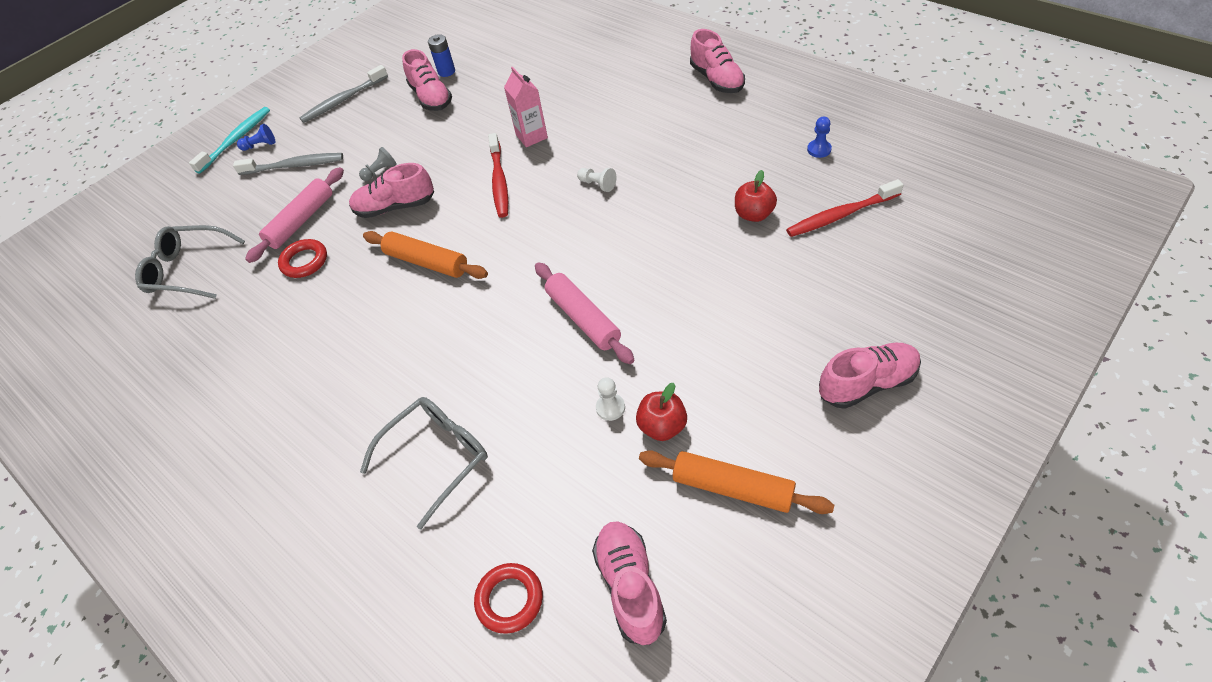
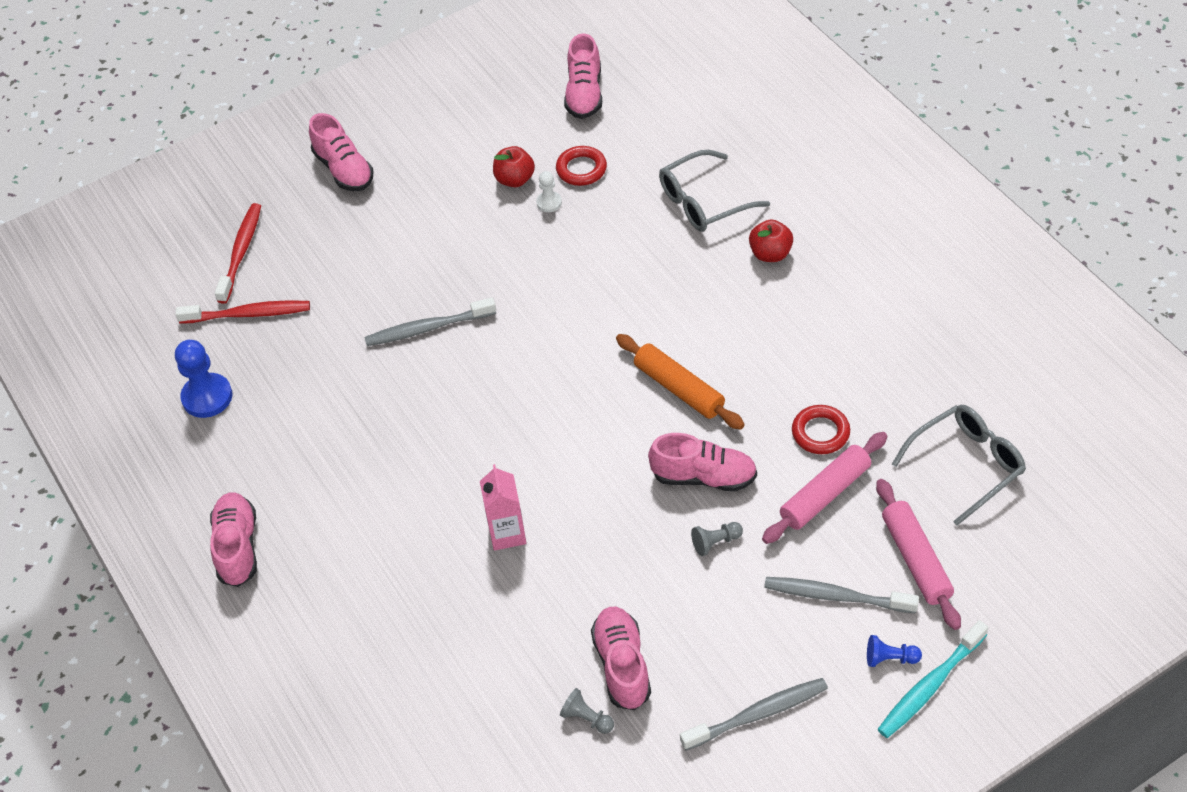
camera: 165 degrees left, 0 degrees up
(188, 270) = (966, 465): grey glasses -> grey glasses turned 60 degrees counterclockwise
(446, 71) = (587, 718): blue battery -> grey pawn
(499, 181) = (569, 473): red toothbrush -> red toothbrush (241, 252)
(509, 599) = (669, 105): red ring -> red ring (581, 169)
(583, 318) = (540, 282): pink rolling pin -> pink rolling pin (915, 560)
(597, 184) = (460, 430): white pawn -> none
(668, 249) = (427, 328): none -> grey toothbrush
(732, 487) = (485, 130): orange rolling pin -> none
(754, 214) = (325, 340): red apple -> red apple (770, 254)
(819, 149) = (207, 397): blue pawn -> blue pawn, size x1.85
(867, 384) = (344, 169): pink shoe -> pink shoe turned 120 degrees counterclockwise

